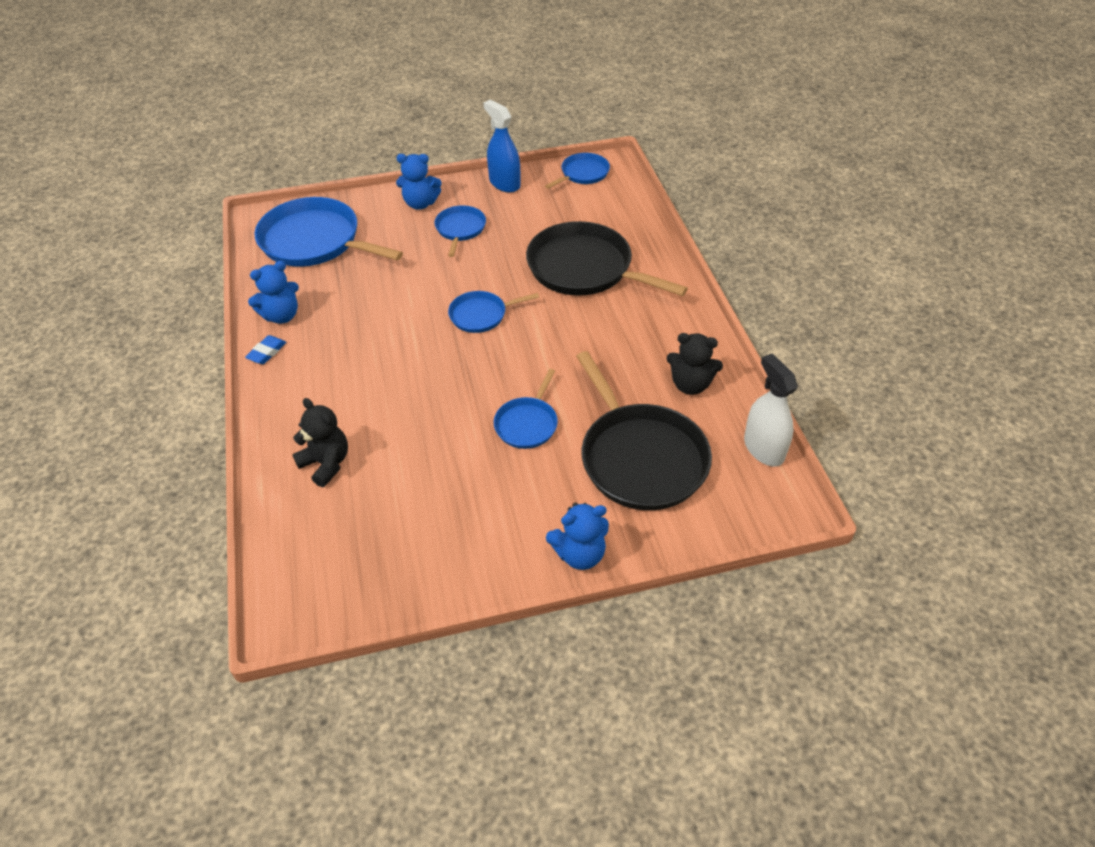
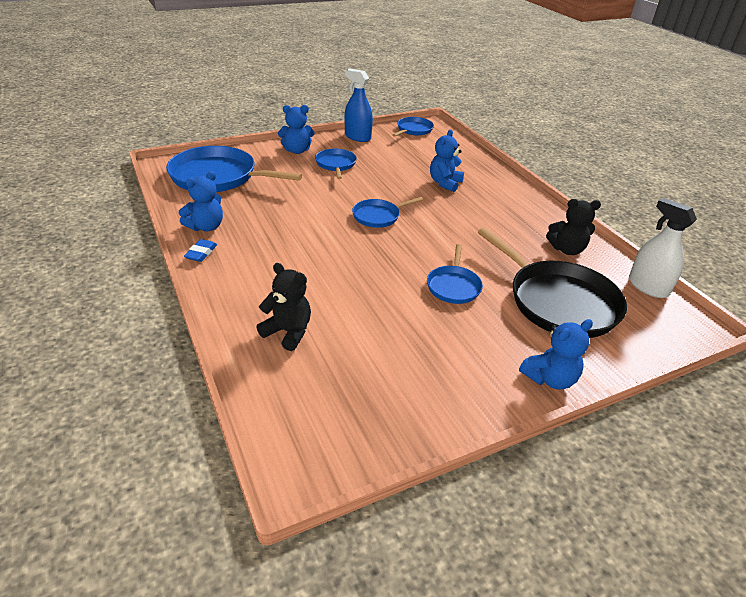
camera: 15 degrees left, 10 degrees down
(585, 268) = (445, 183): black pan -> blue teddy bear

